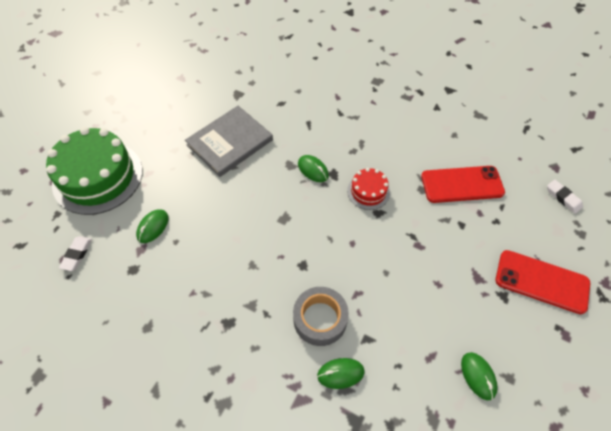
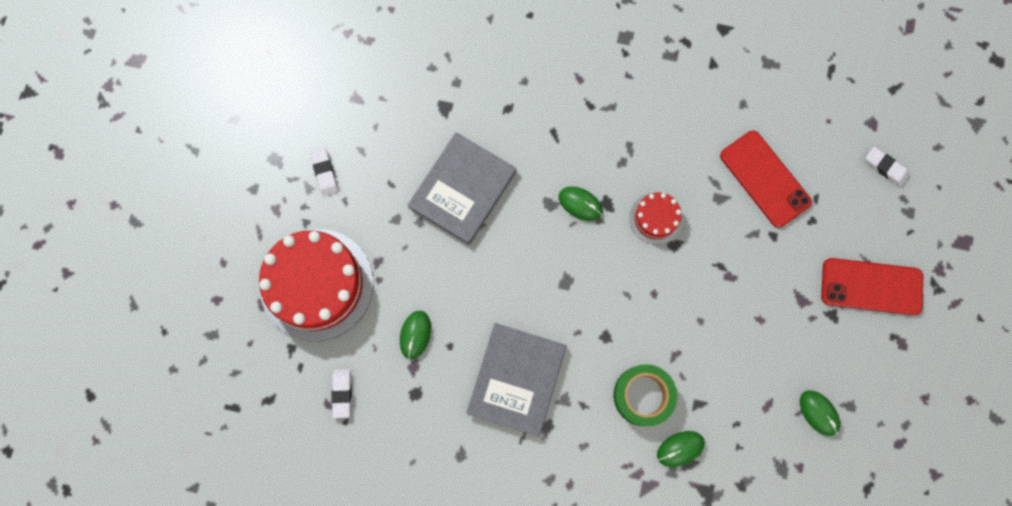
camera: 15 degrees left, 20 degrees up
(98, 177) = (316, 284): green cake -> red cake
(139, 113) = (324, 172): none -> white eraser
(218, 279) = (516, 379): none -> grey book
(320, 319) = (643, 395): grey tape -> green tape
(462, 184) = (765, 179): red phone -> red phone turned 75 degrees clockwise

